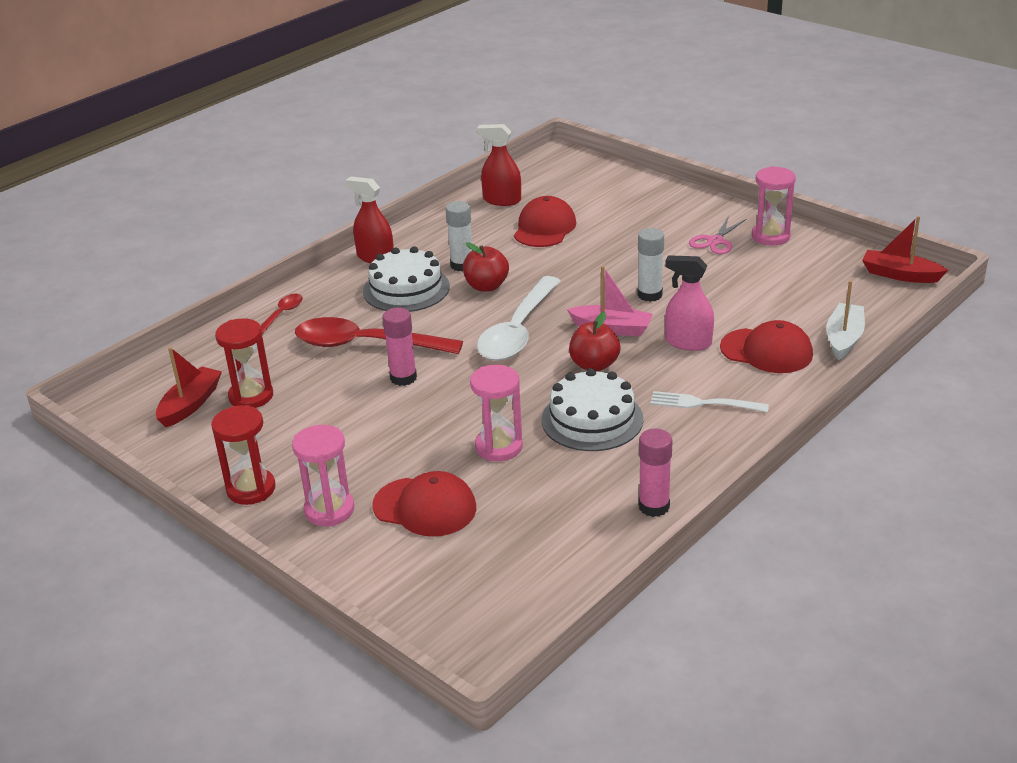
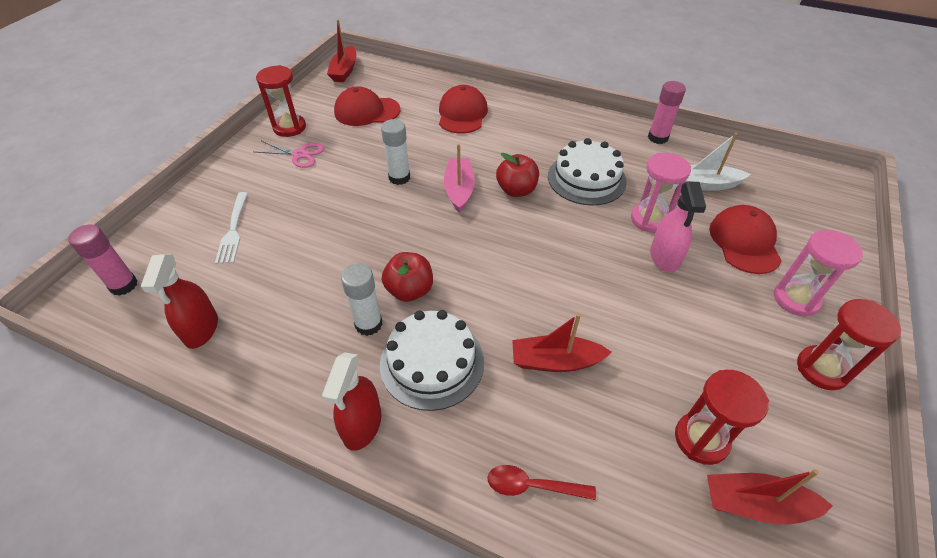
camera: 110 degrees left, 15 degrees up
(366, 344) = (555, 361): red spoon -> red boat
(403, 378) = (596, 309): pink glue stick -> pink glue stick (123, 285)
(518, 331) = (484, 247): white spoon -> none
(544, 228) = (275, 272): red cap -> red cap (367, 111)
(688, 342) = (465, 148): pink spray bottle -> pink spray bottle (664, 257)
(704, 403) = (538, 132): white fork -> white fork (233, 230)
(770, 236) = (289, 127): pink hourglass -> red hourglass
(844, 338) = (435, 86): white boat -> white boat (705, 184)

